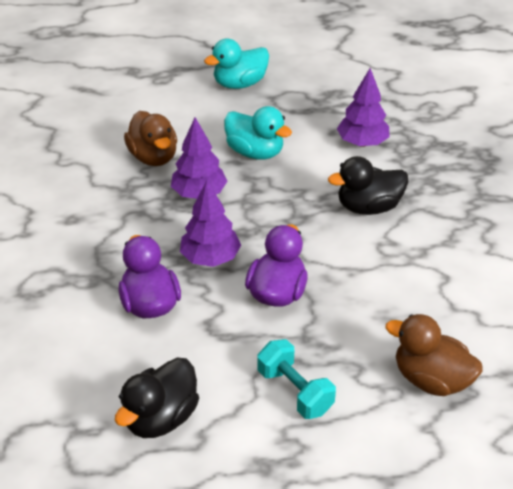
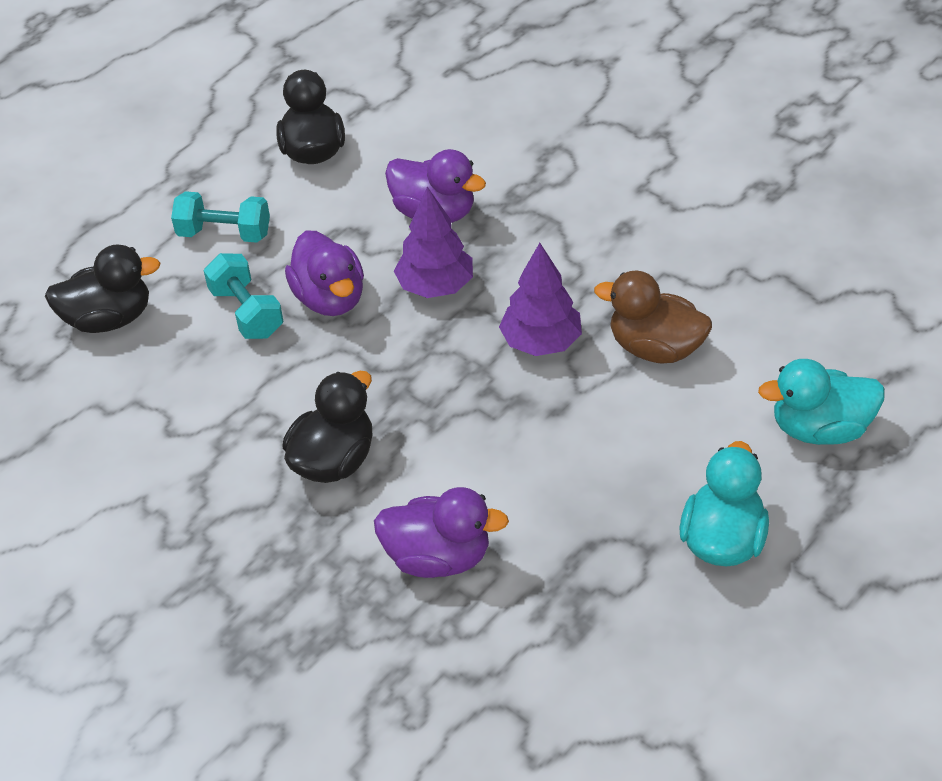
camera: 140 degrees right, 5 degrees up
(255, 152) = (552, 440): turquoise duck -> turquoise duck (820, 429)
(336, 319) = (246, 313): none -> turquoise dumbbell
(362, 143) = (438, 557): purple tree -> purple duck
(430, 379) = (109, 319): brown duck -> black duck

